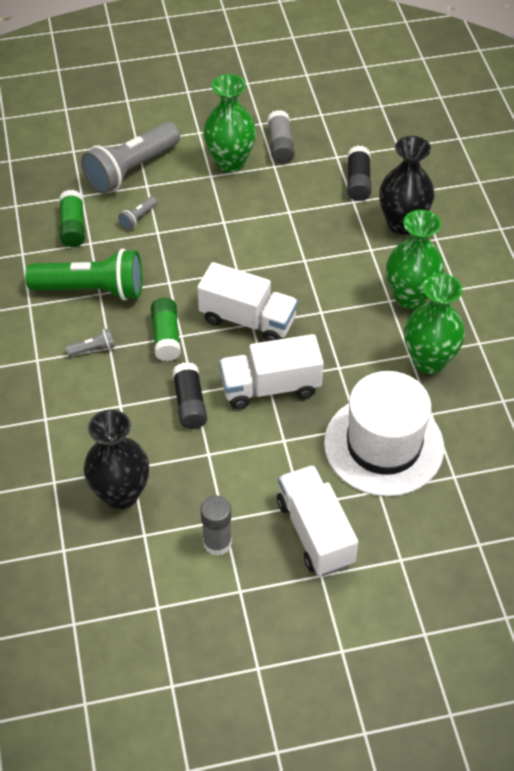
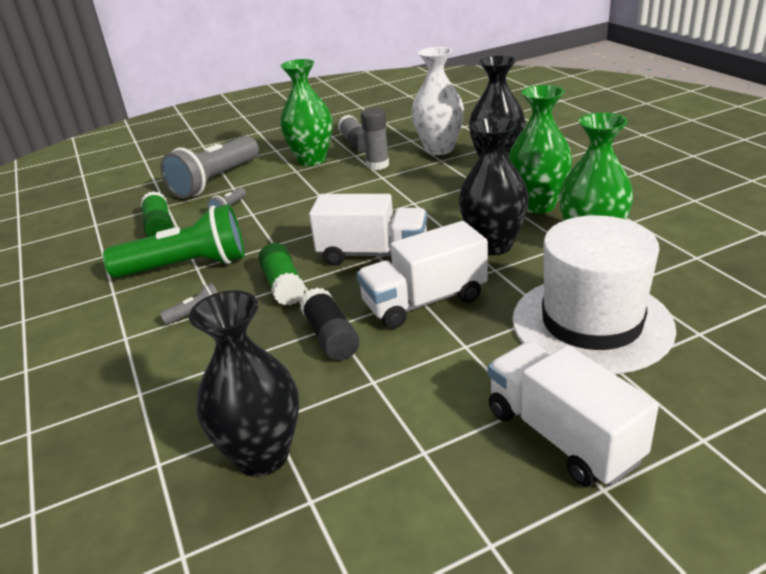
camera: 10 degrees left, 20 degrees down
(217, 543) = (426, 484): grey glue stick -> grey glue stick (377, 165)
(349, 338) = (493, 245): none -> black vase
(358, 182) = (439, 149): black glue stick -> white vase

